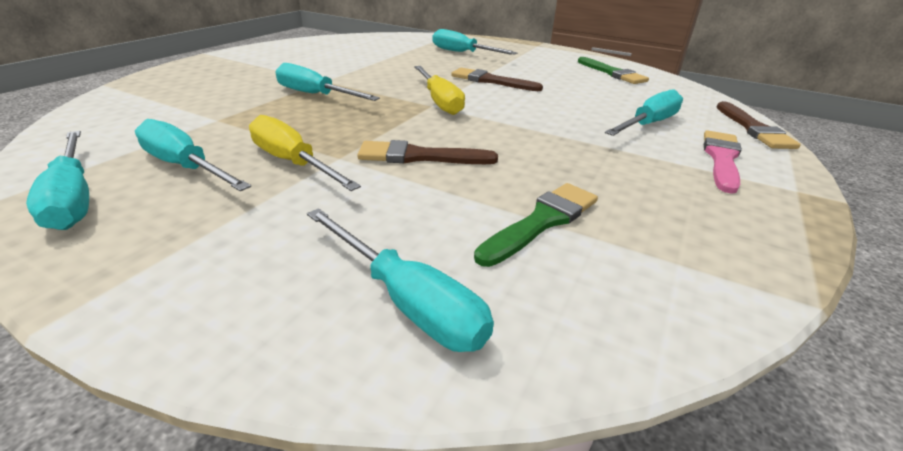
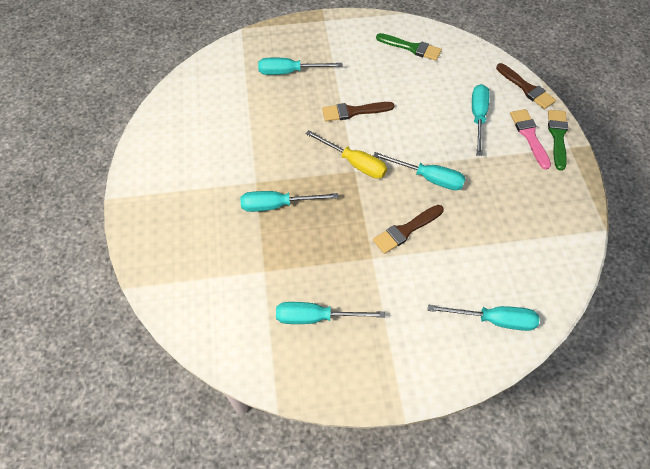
camera: 35 degrees left, 25 degrees up
(73, 198) = (306, 371): turquoise screwdriver -> turquoise screwdriver (428, 178)
(293, 162) = (358, 277): yellow screwdriver -> none
(542, 221) = (497, 243): green brush -> green brush (557, 136)

